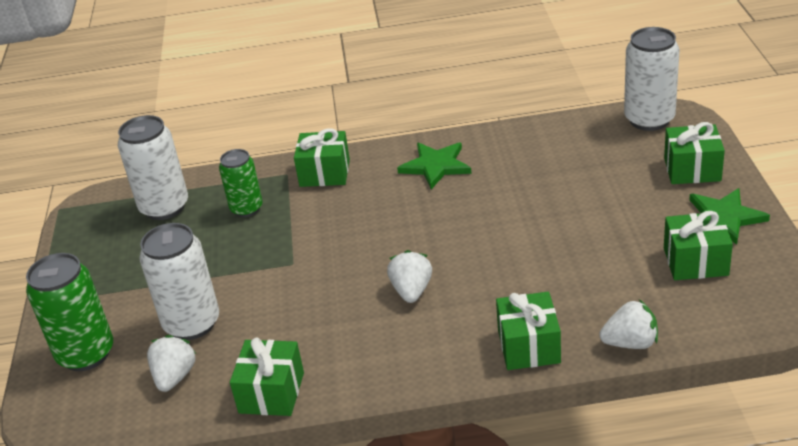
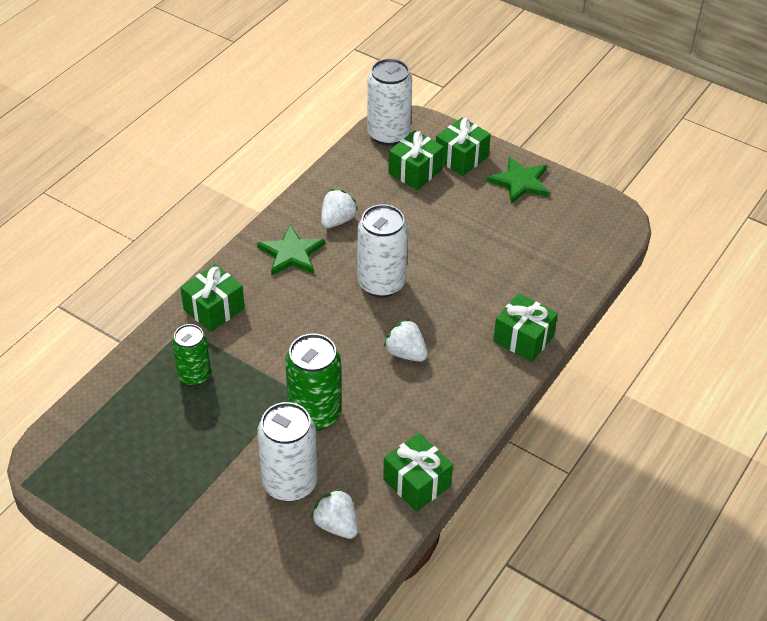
camera: 55 degrees left, 10 degrees up
(86, 354) = (244, 563): green can -> green can (315, 414)
(164, 207) = (121, 419): white can -> white can (381, 283)
(630, 343) = (572, 297): white strawberry -> white strawberry (337, 220)
(695, 261) = (541, 222): green gift -> green gift (415, 171)

